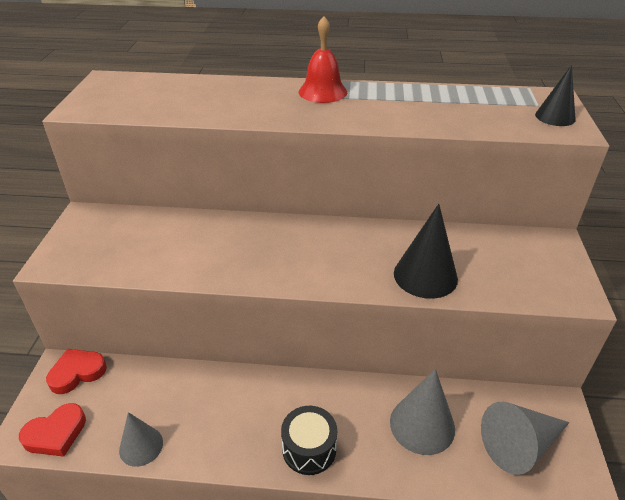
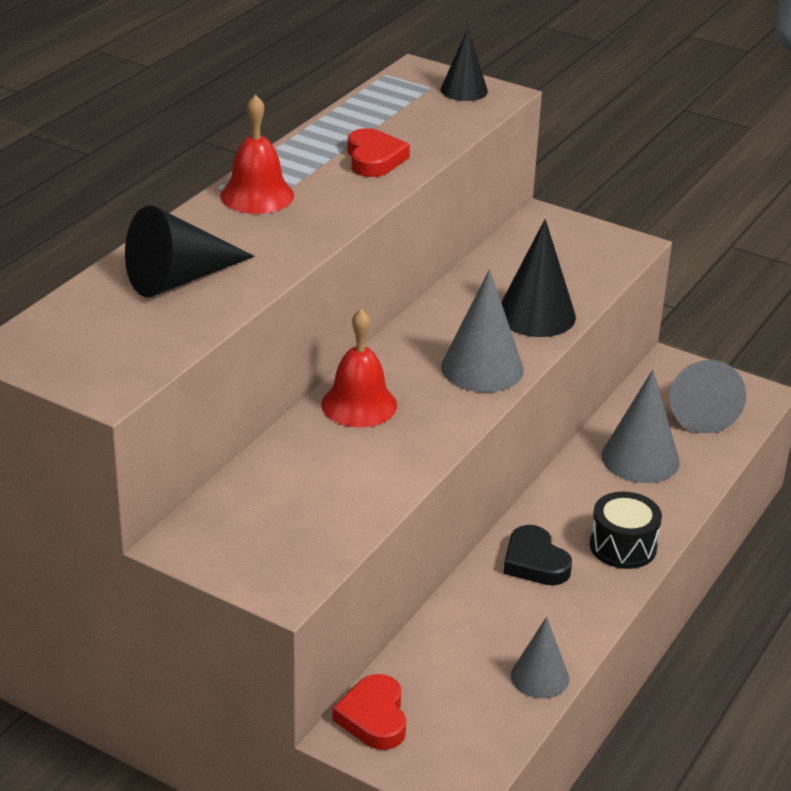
camera: 65 degrees left, 5 degrees down
(56, 434) = (472, 752): red heart -> red heart (374, 159)
(206, 96) = (179, 279): none -> black cone
(253, 232) = (359, 404): none -> red bell
(261, 401) = (535, 562): none -> black heart
(335, 270) = (482, 368): none -> grey cone

